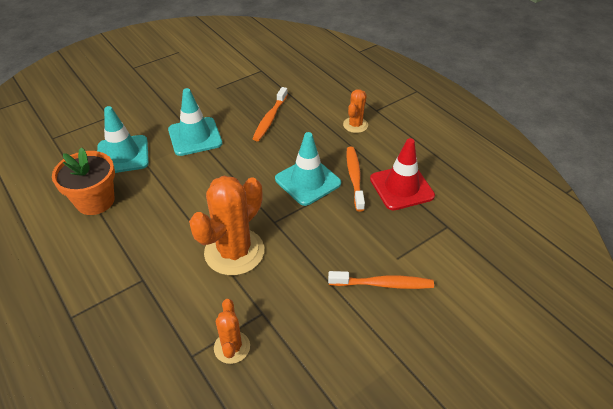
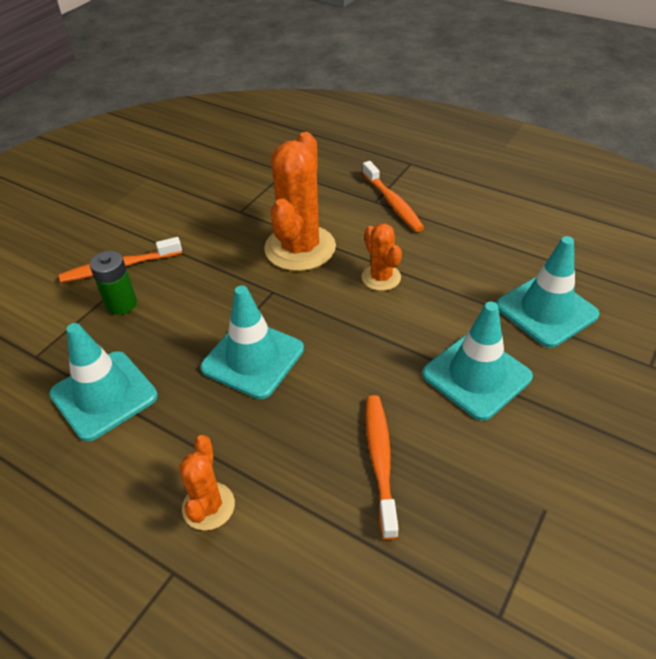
camera: 160 degrees right, 0 degrees up
(95, 201) = (506, 247): orange flower pot -> none
(232, 347) = (254, 184): orange cactus -> orange cactus (381, 277)
(354, 177) = (182, 388): orange toothbrush -> orange toothbrush (393, 203)
(385, 247) = (121, 304): none -> green battery
(401, 187) = (104, 395): red traffic cone -> turquoise traffic cone

